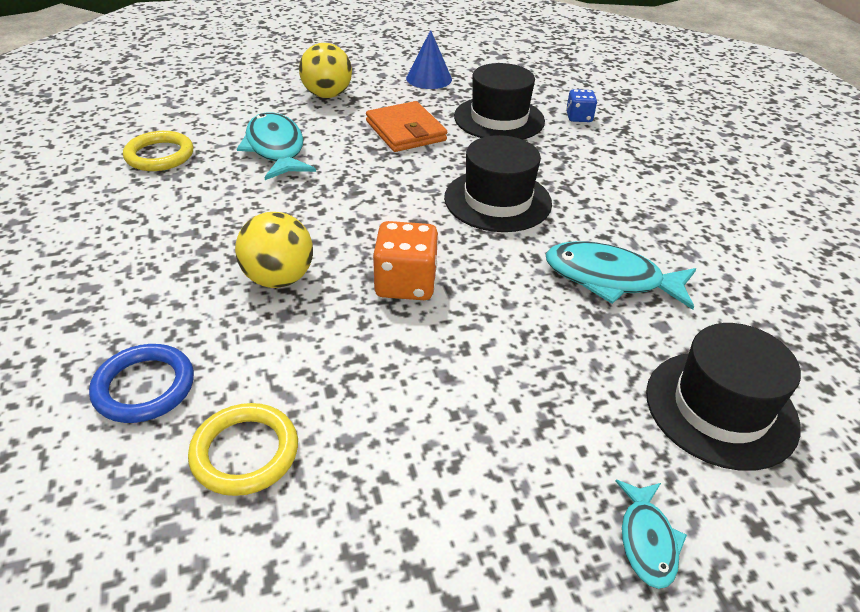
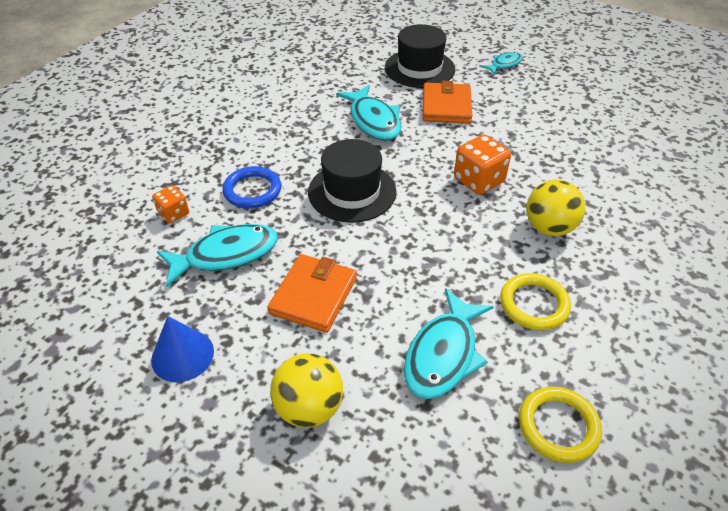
camera: 130 degrees left, 5 degrees up
(144, 387) = (667, 212): blue ring -> blue ring (252, 190)
(245, 452) = (630, 159): yellow ring -> yellow ring (534, 304)
(499, 119) = (226, 255): black hat -> turquoise fish
(579, 117) = (173, 213): blue dice -> orange dice
(579, 362) = (446, 106): none -> orange wallet

